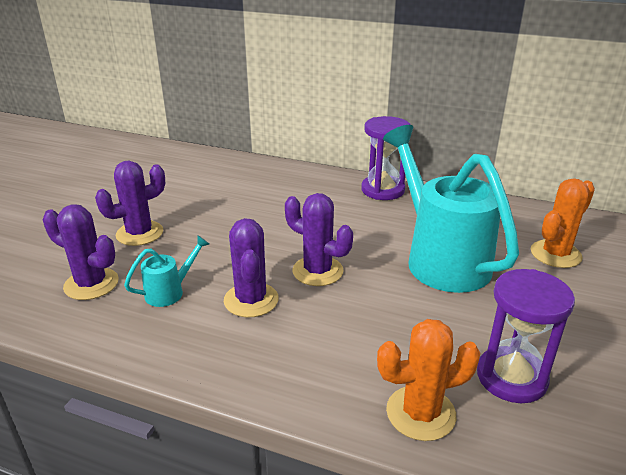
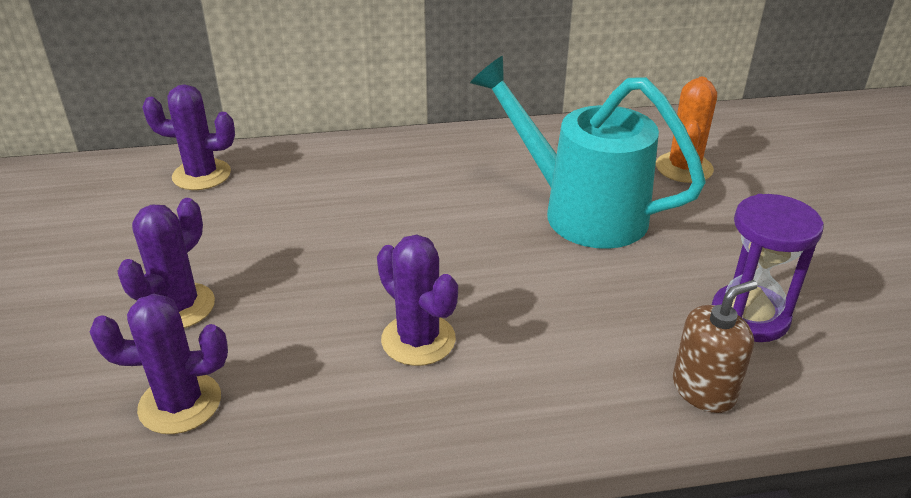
camera: 30 degrees left, 5 degrees up
(169, 292) = (304, 370): turquoise watering can -> none
(317, 271) = (463, 274): purple cactus -> purple cactus (201, 175)
(382, 190) = (446, 145): purple hourglass -> none
(420, 413) = (703, 389): orange cactus -> brown soap dispenser

